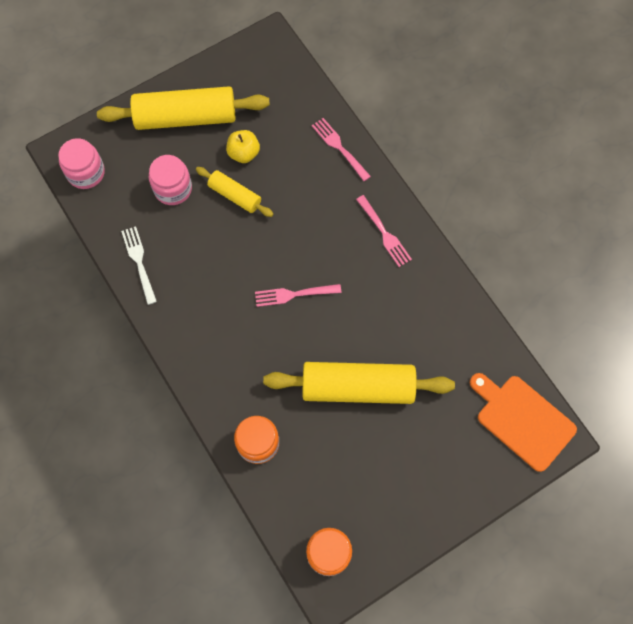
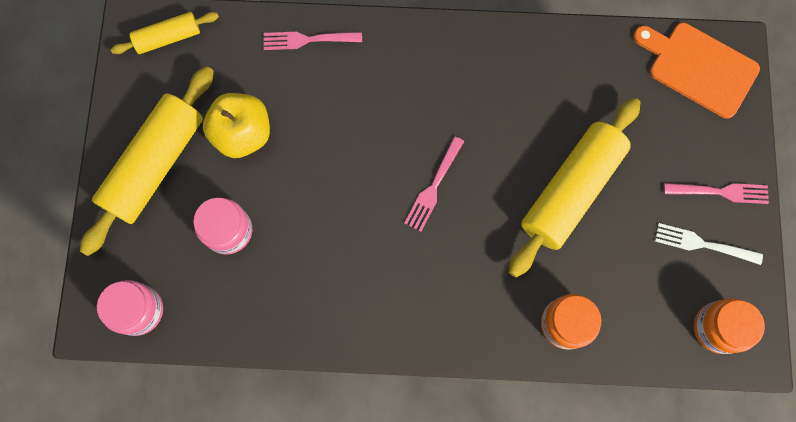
camera: 55 degrees left, 5 degrees up
(139, 262) = (286, 318): white fork -> white fork (703, 244)
(235, 195) = (284, 174): yellow rolling pin -> yellow rolling pin (168, 38)
(244, 153) = (243, 134): yellow apple -> yellow apple, size x1.54
(384, 233) = (430, 61): pink fork -> pink fork (720, 192)
(522, 420) = (698, 67): orange cutting board -> orange cutting board turned 45 degrees clockwise

